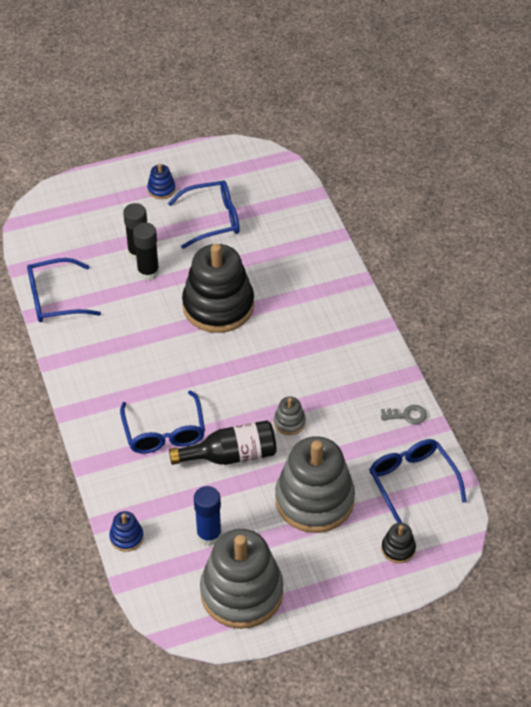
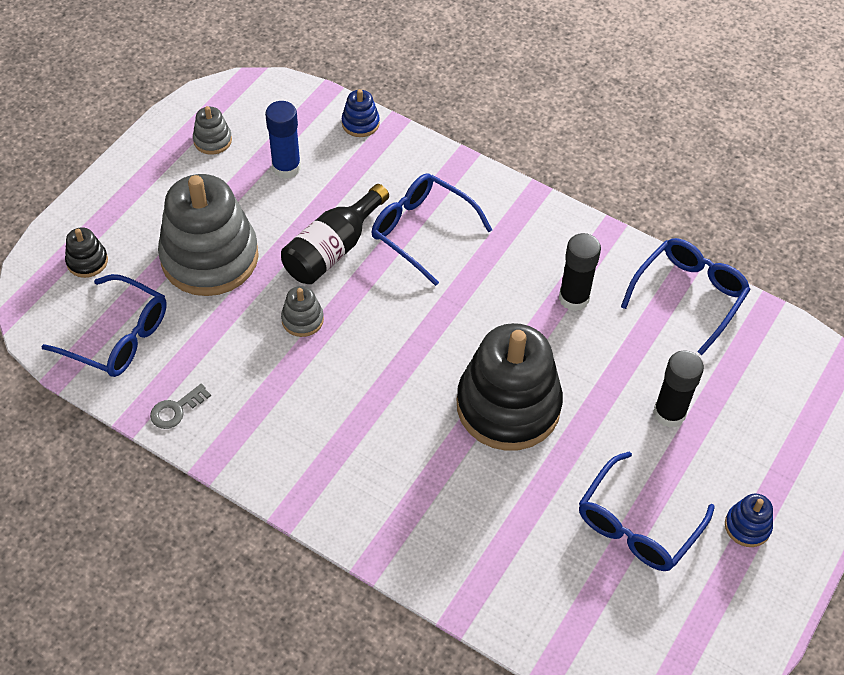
camera: 140 degrees right, 5 degrees up
(148, 272) = (630, 395): black glue stick -> black glue stick (574, 298)
(241, 592) = (212, 140): grey stacking toy -> grey stacking toy, size x0.42

